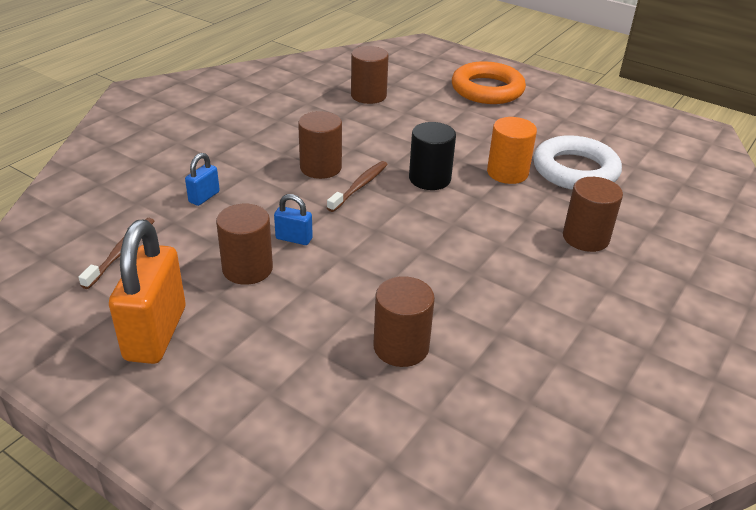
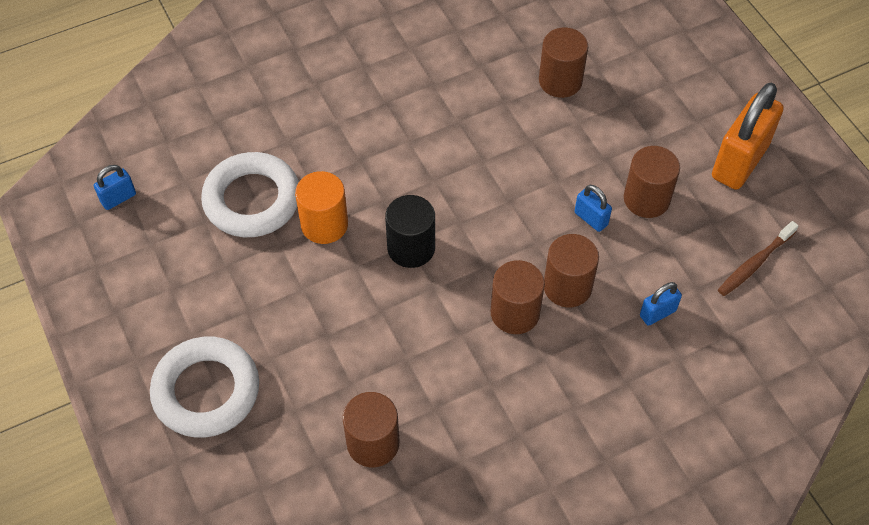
camera: 150 degrees left, 20 degrees up
(359, 186) = (490, 265): brown toothbrush -> none
(487, 89) = (206, 391): orange ring -> white ring
(585, 238) = (331, 117): brown cylinder -> brown cylinder (567, 287)
(663, 145) = (118, 198): none -> blue padlock

